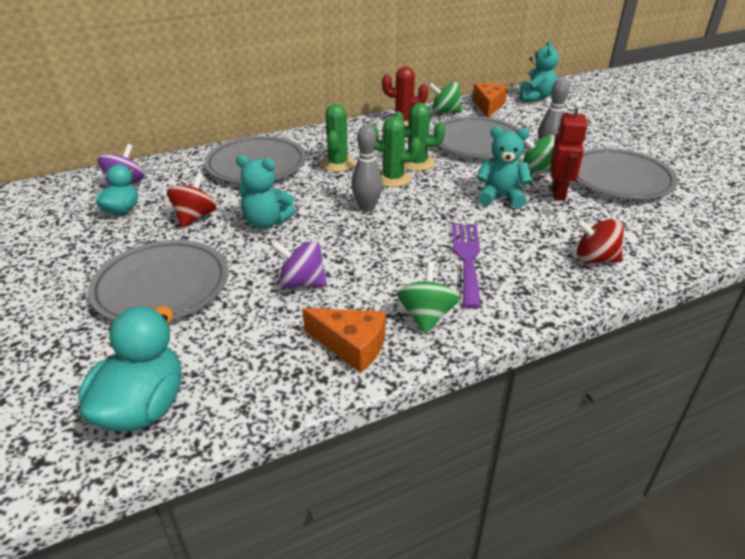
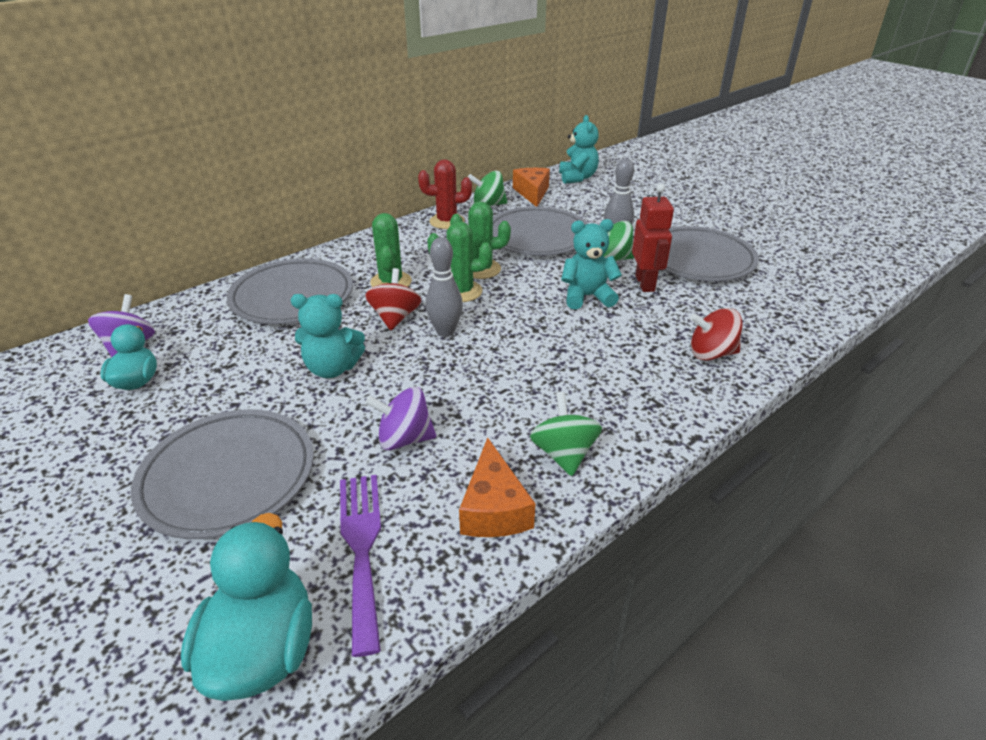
camera: 15 degrees left, 0 degrees up
(195, 217) = (239, 376): red spinning top -> red spinning top (395, 317)
(351, 346) = (493, 508): orange cheese -> orange cheese turned 75 degrees clockwise
(467, 259) = (581, 376): purple fork -> purple fork (362, 549)

